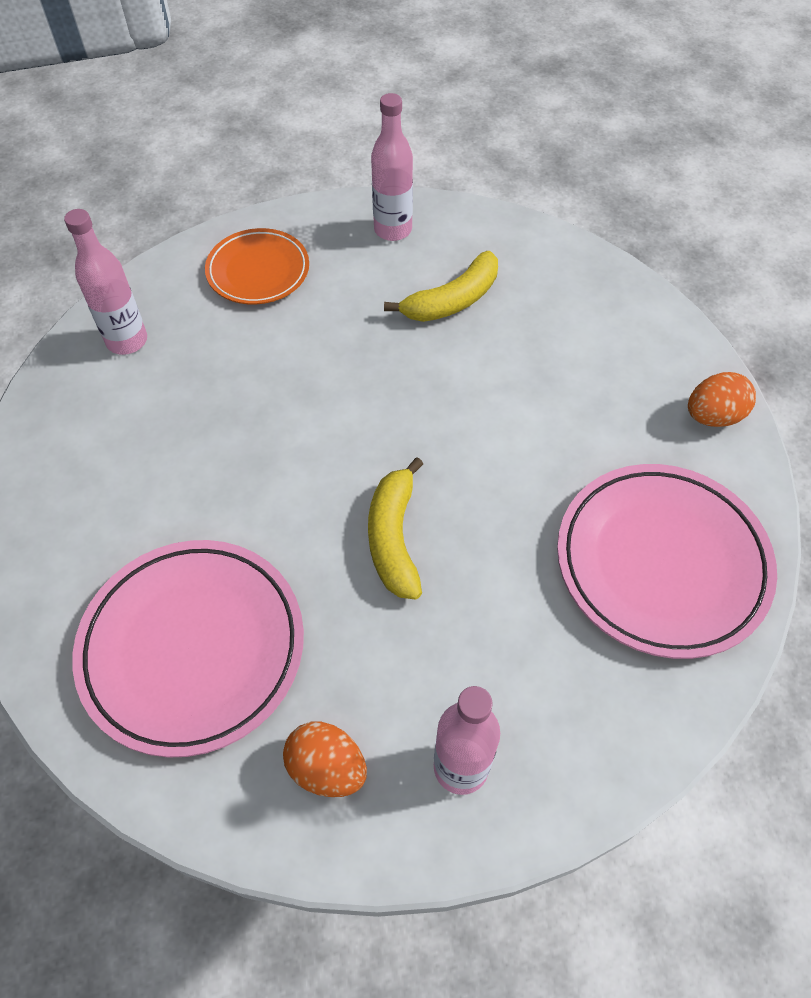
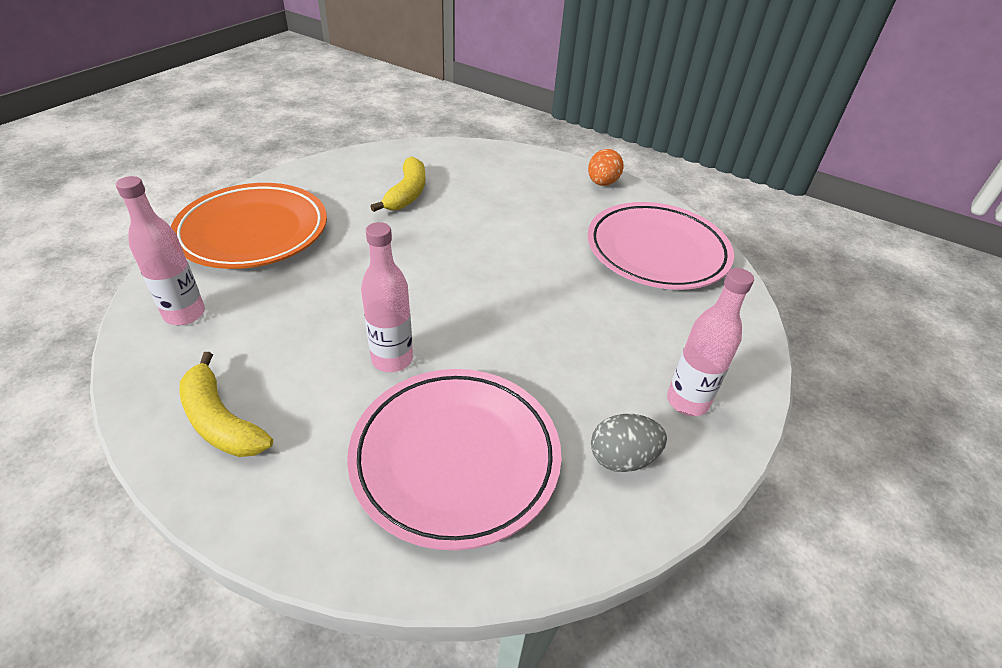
camera: 45 degrees left, 15 degrees down
(258, 271) = (253, 232): orange plate -> orange plate, size x1.67
(327, 768) = (622, 458): orange egg -> grey egg
(393, 230) = (328, 176): pink bottle -> pink bottle (392, 359)
(394, 538) = (512, 318): yellow banana -> yellow banana (221, 421)

